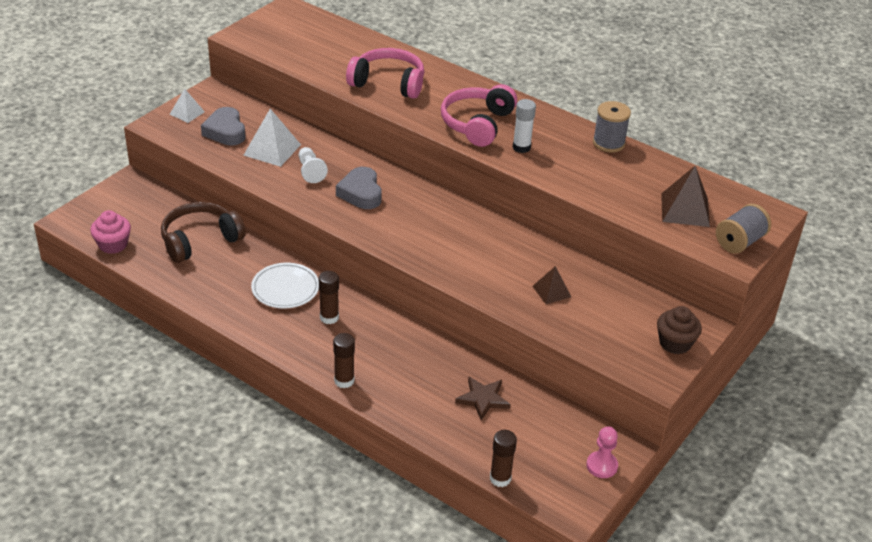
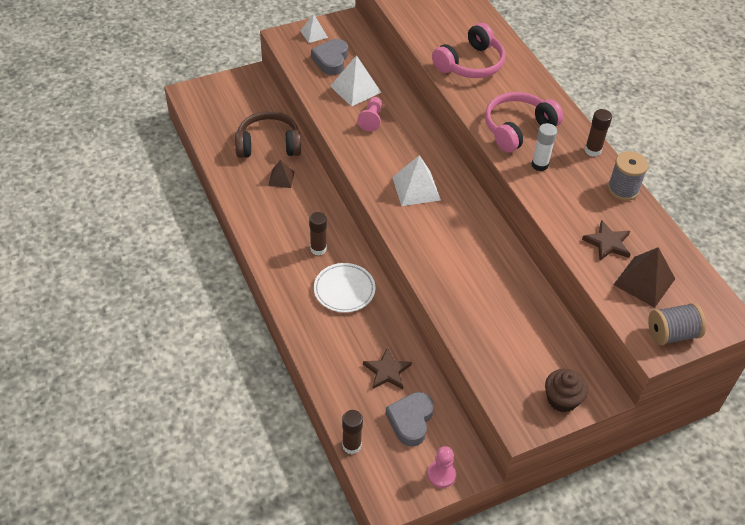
camera: 30 degrees right, 10 degrees up
(113, 245) = (205, 124): pink cupcake -> none
(285, 289) = (302, 211): white plate -> white plate (344, 290)
(310, 171) = (371, 119): white pawn -> pink pawn
(344, 381) = (292, 307): brown glue stick -> brown glue stick (593, 150)
(361, 193) = (397, 153): grey heart -> grey heart (410, 421)
(388, 83) = (470, 64): pink headphones -> pink headphones turned 90 degrees clockwise
(404, 217) = (416, 188): none -> white pyramid
(551, 291) = (489, 305): brown pyramid -> brown pyramid (281, 178)
(631, 190) = (607, 243): none -> brown star

